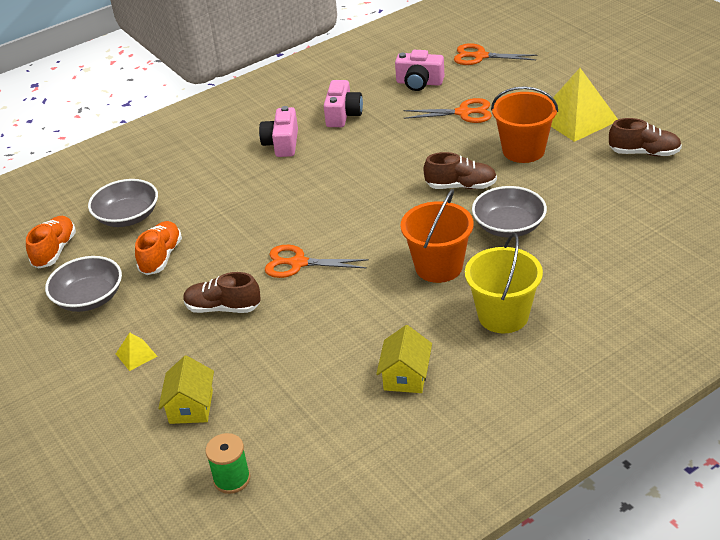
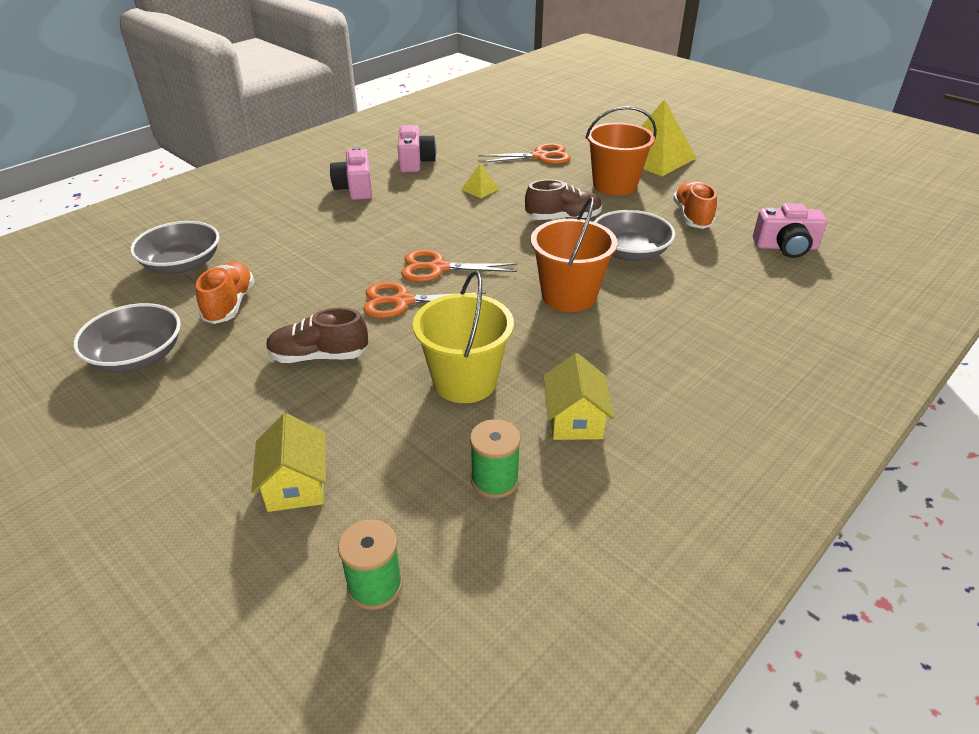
camera: 15 degrees left, 0 degrees up
(55, 251) = (89, 305): orange shoe -> orange shoe (692, 217)
(136, 355) = (209, 422): yellow pyramid -> yellow pyramid (480, 189)
(331, 416) = (494, 480): none -> green spool
(419, 83) = (486, 134): pink camera -> pink camera (785, 247)
(480, 56) = (539, 113): orange scissors -> orange scissors (438, 268)
(503, 316) = (663, 342): yellow bucket -> yellow bucket (465, 381)
(644, 153) = (735, 183): brown shoe -> none

